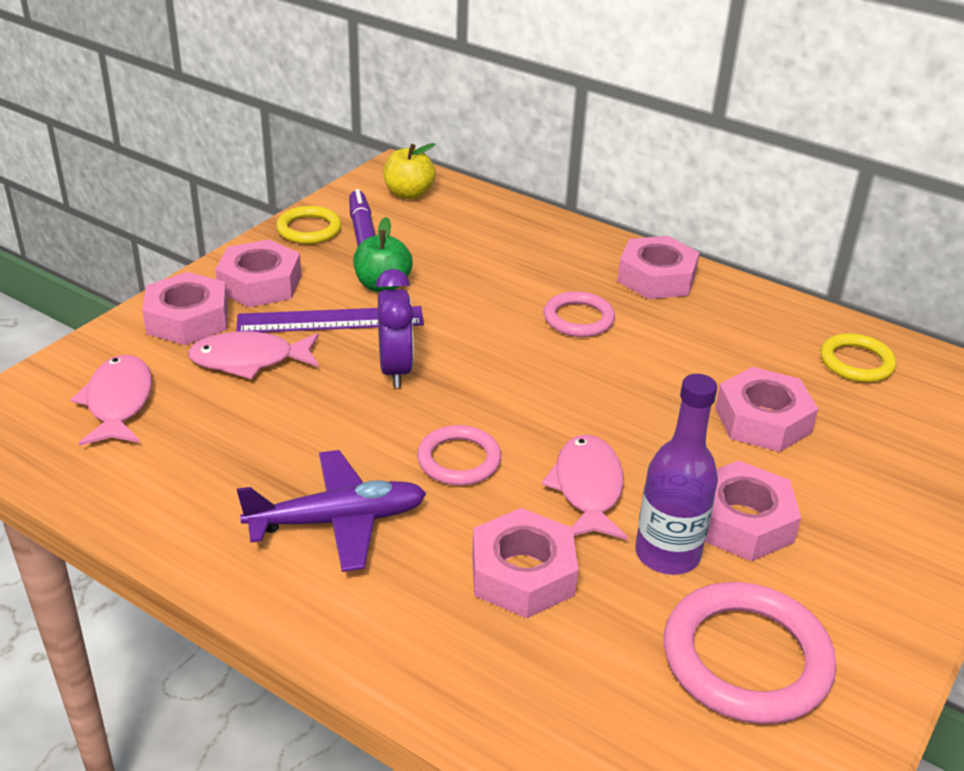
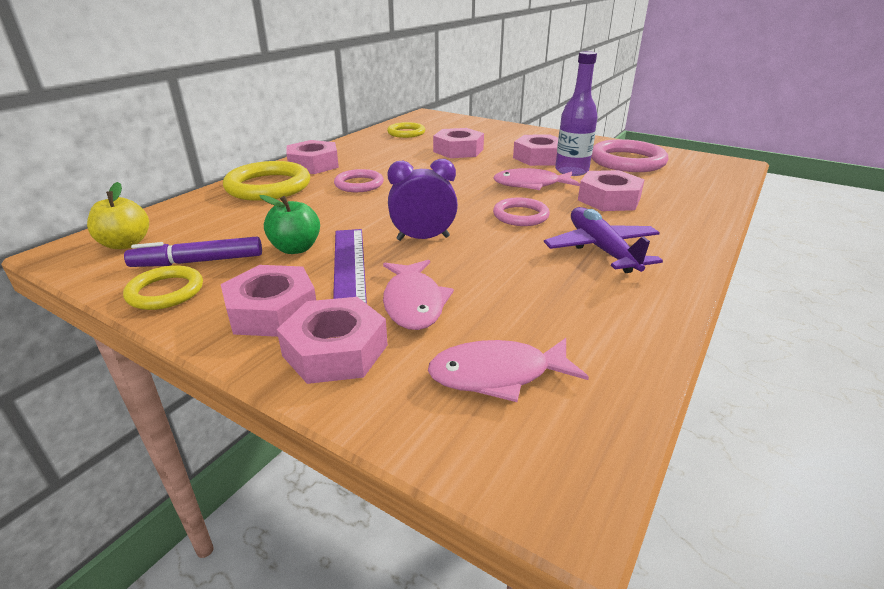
camera: 90 degrees left, 5 degrees down
(566, 251) = (268, 186): none -> yellow ring

